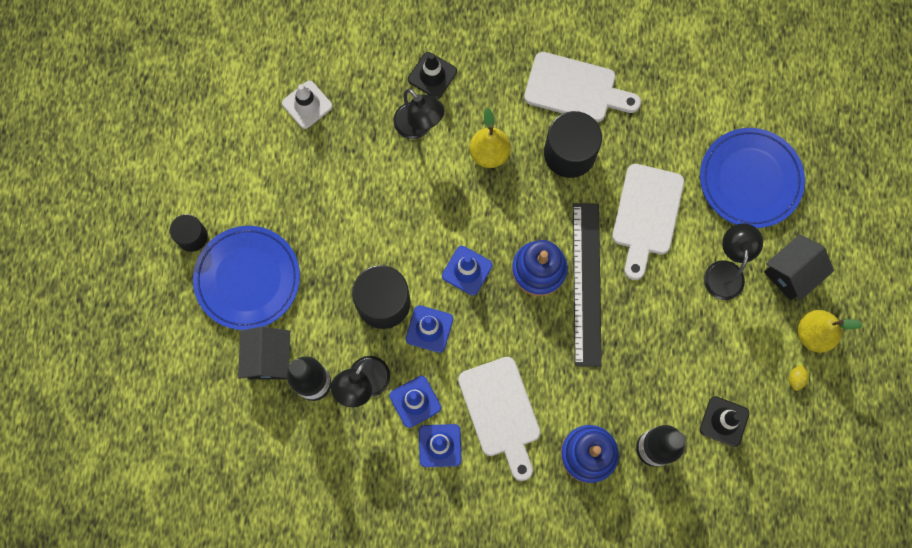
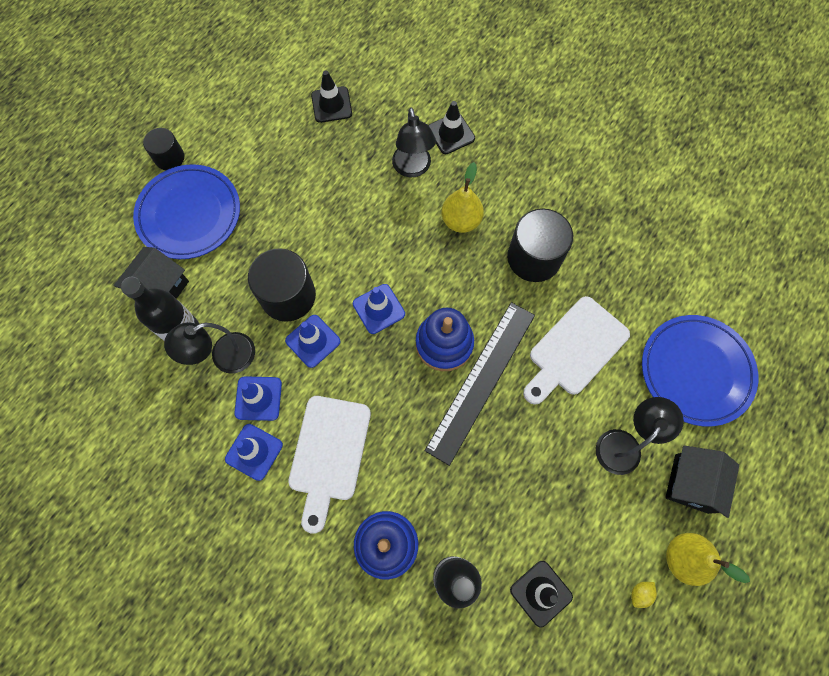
camera: 30 degrees right, 5 degrees down
(307, 105) = (331, 105): white traffic cone -> black traffic cone
(575, 89) = (571, 207): white cutting board -> none
(791, 273) = (691, 483): black house -> black house turned 60 degrees counterclockwise

